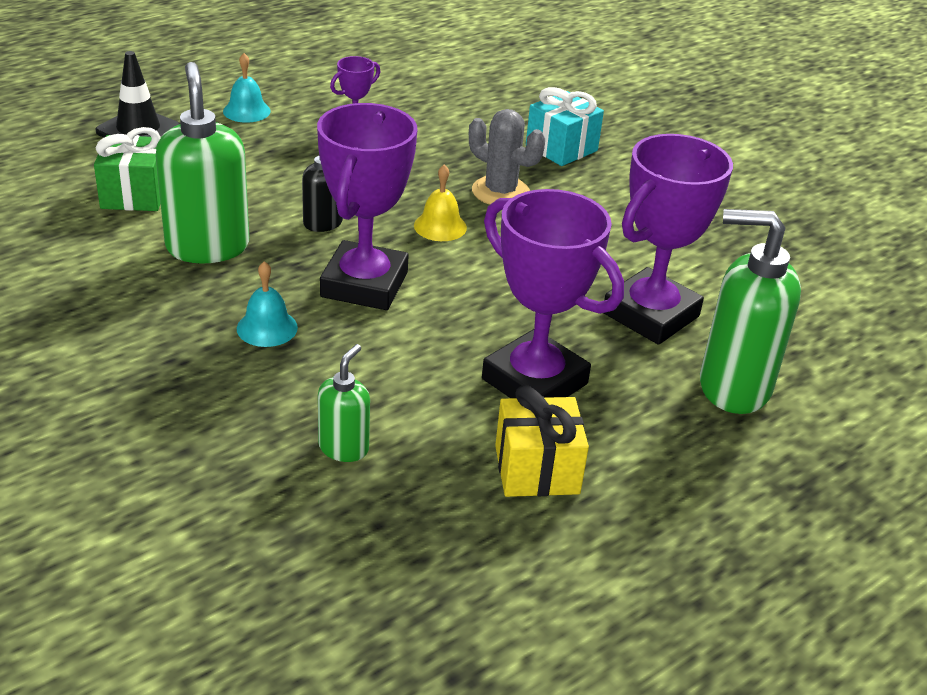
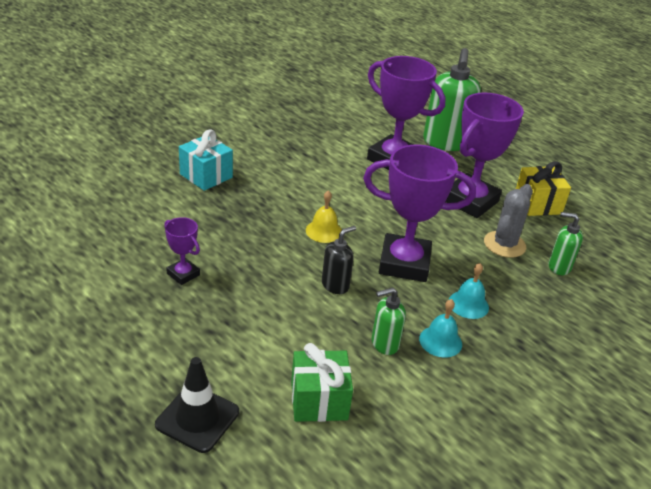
camera: 95 degrees left, 0 degrees up
(207, 246) = (384, 344): green soap dispenser -> green soap dispenser, size x0.52
(246, 111) = (153, 343): turquoise bell -> turquoise bell (440, 341)
(500, 192) = (272, 204): grey cactus -> grey cactus (504, 244)

